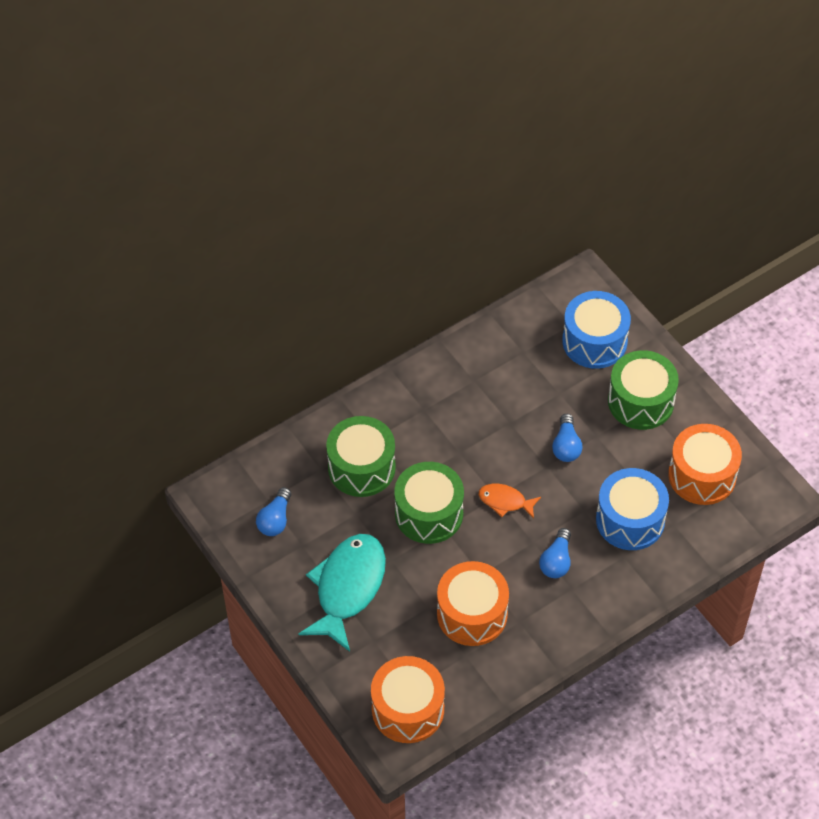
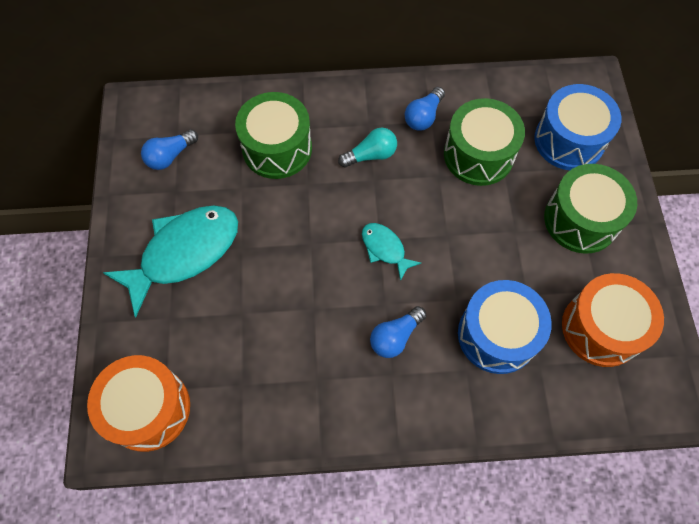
camera: 30 degrees right, 10 degrees up
(429, 513) = (306, 222): green drum -> green drum (478, 155)
(443, 434) = (371, 155): none -> turquoise light bulb
(472, 614) = (277, 344): orange drum -> none
(505, 501) = (385, 249): orange fish -> turquoise fish
(566, 446) = (479, 226): blue light bulb -> blue light bulb (423, 116)

